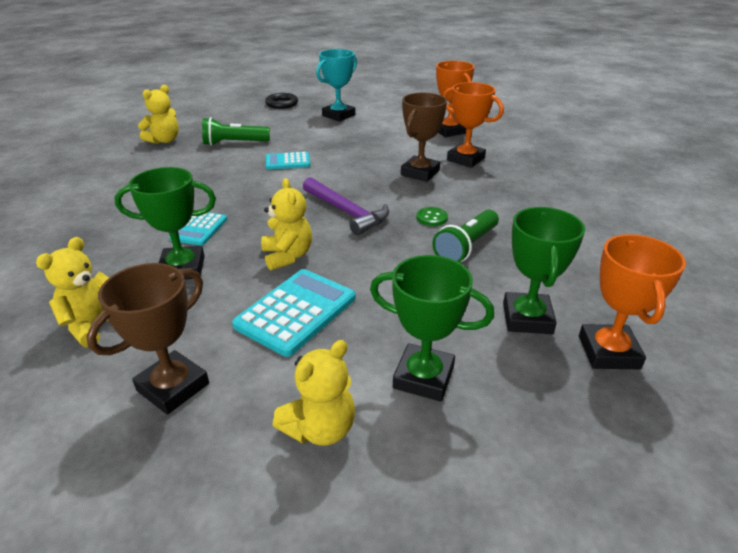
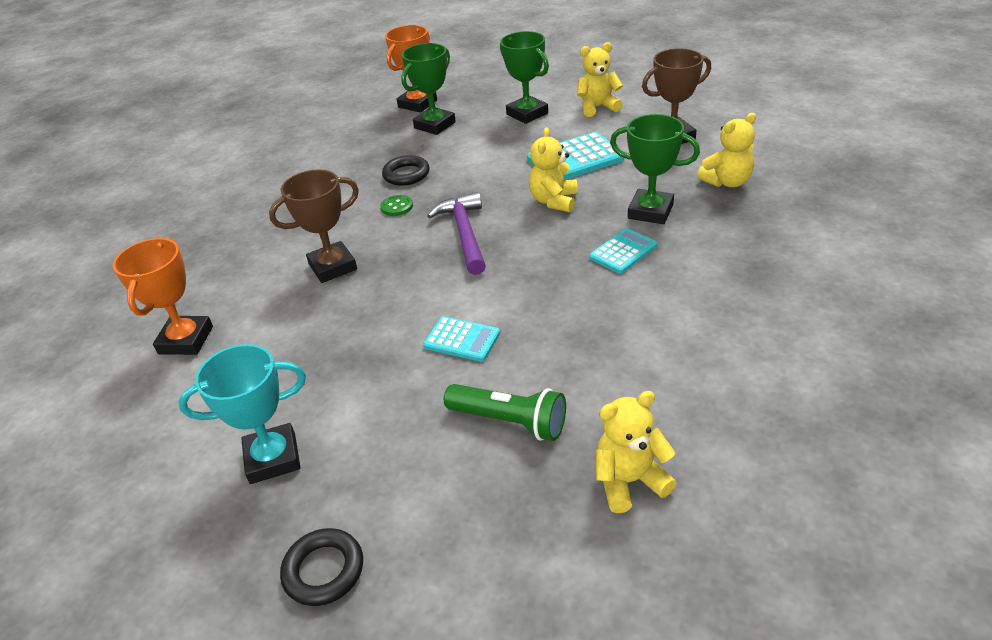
camera: 145 degrees left, 5 degrees up
(465, 159) = (256, 274): orange trophy -> none
(466, 247) = (406, 174): green flashlight -> black ring

